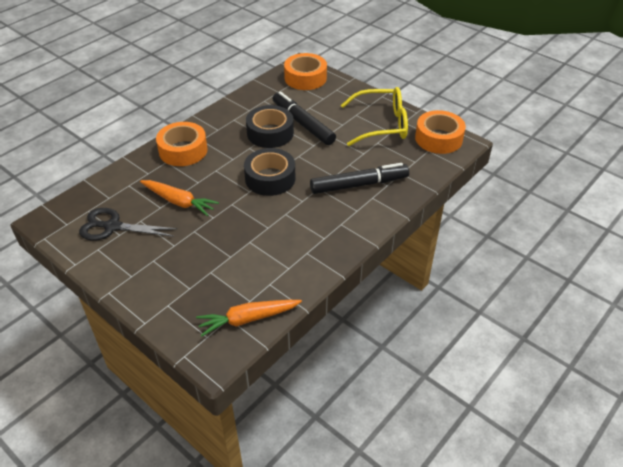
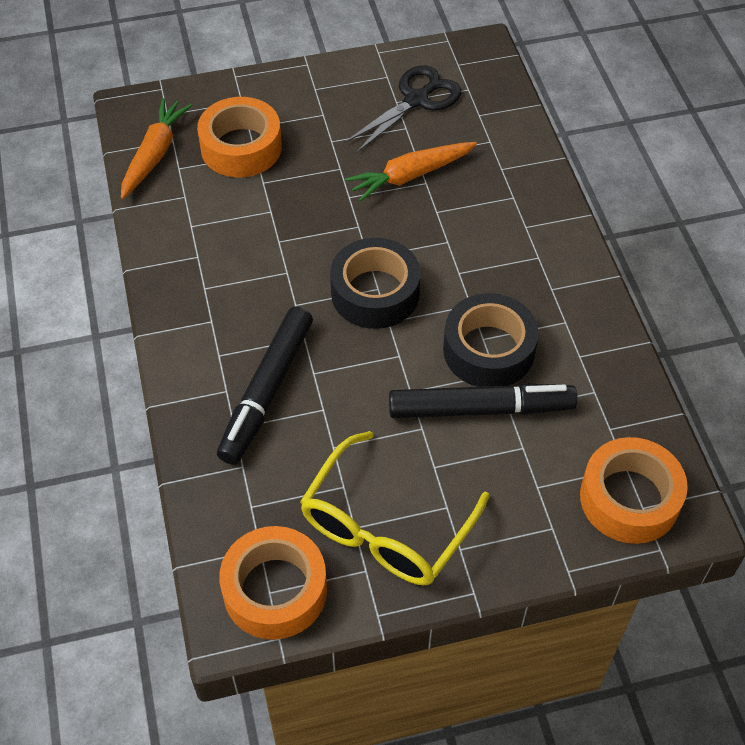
camera: 125 degrees right, 10 degrees up
(183, 150) = (526, 225): orange tape -> orange tape (241, 147)

